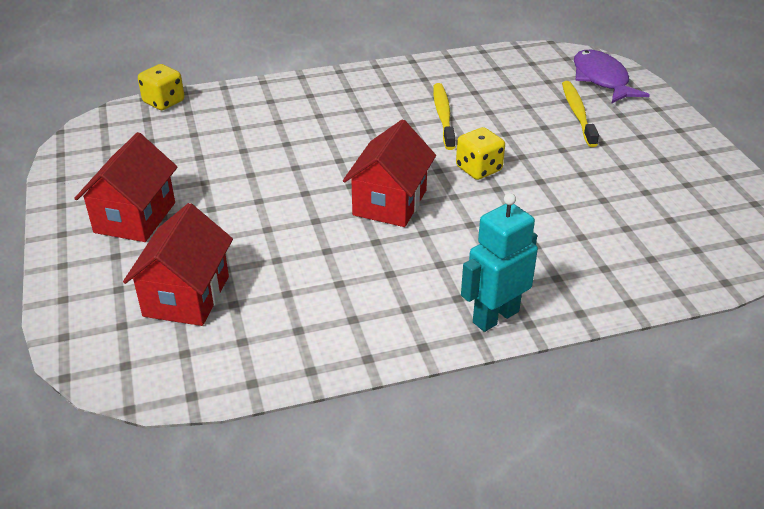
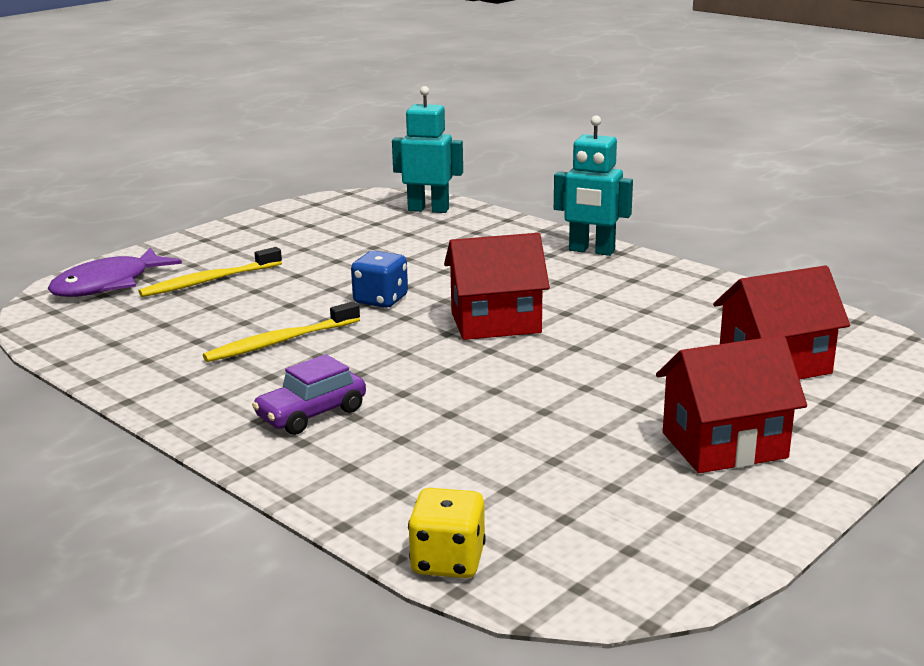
camera: 120 degrees left, 15 degrees down
(336, 104) = (311, 414): none -> purple car
(478, 169) = (381, 300): yellow dice -> blue dice
(694, 262) = (428, 209): none -> turquoise robot

